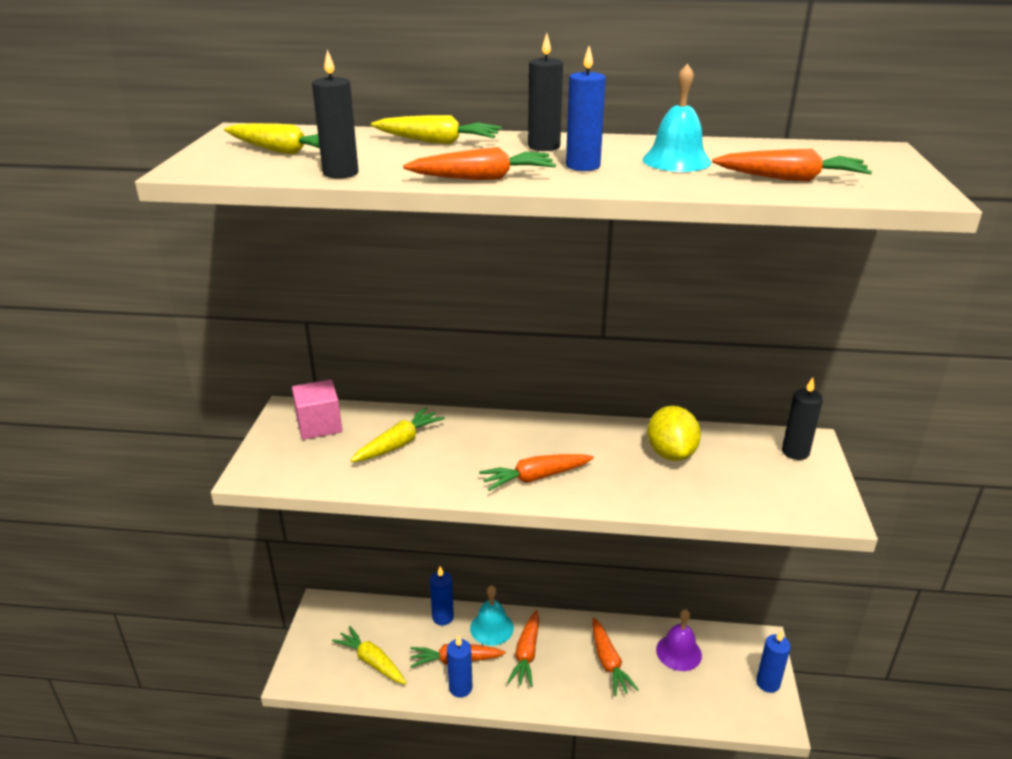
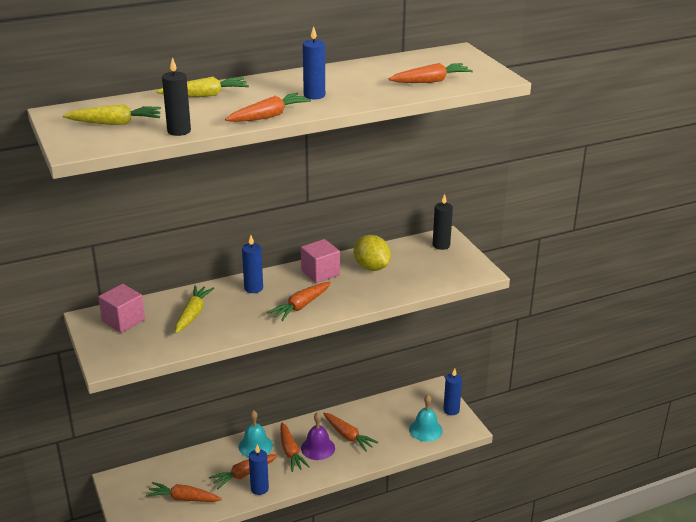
camera: 30 degrees left, 0 degrees up
(372, 661) = (184, 498): yellow carrot -> orange carrot
(443, 617) = (215, 453): blue candle -> blue candle (253, 288)
(544, 146) = (275, 86): black candle -> none
(596, 439) = (320, 273): none -> pink cube
(676, 161) = (361, 81): turquoise bell -> turquoise bell (425, 430)
(678, 652) = (388, 413): purple bell -> purple bell (318, 448)

